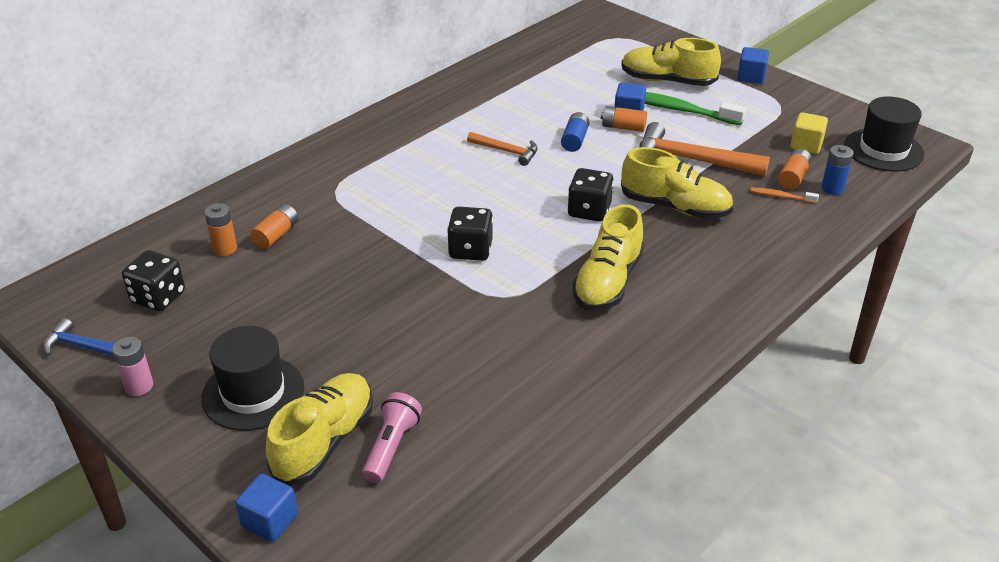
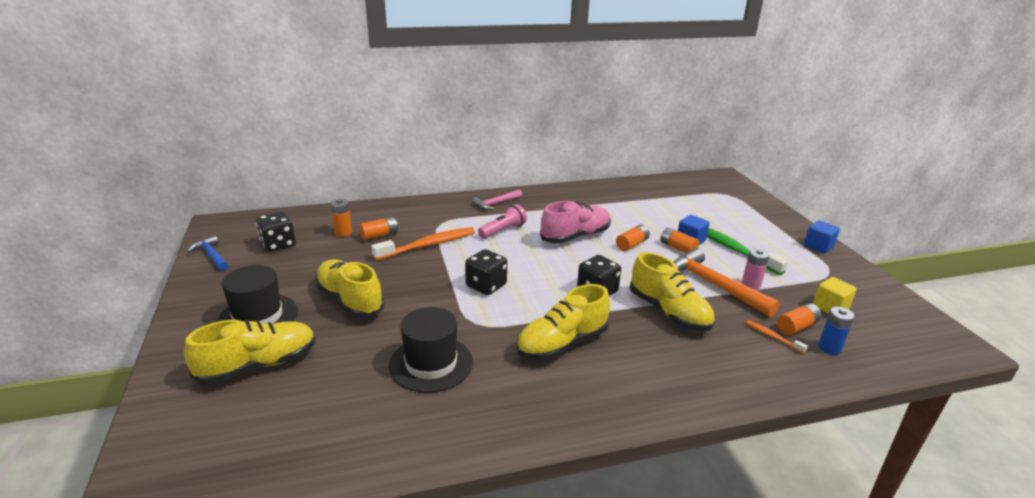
camera: 30 degrees right, 10 degrees down
(139, 386) = (208, 287): pink battery -> pink battery (751, 285)
(270, 520) = (167, 400): blue cube -> none
(352, 225) = (428, 245): none -> orange toothbrush
(373, 139) = (496, 203): none -> pink hammer
(391, 447) = (291, 389): pink flashlight -> pink flashlight (503, 231)
(507, 151) = (575, 236): orange hammer -> pink shoe
(574, 140) = (632, 244): blue battery -> orange battery
(667, 81) = (742, 230): yellow shoe -> yellow shoe (350, 300)
(883, 150) = (909, 335): black hat -> black hat (431, 363)

